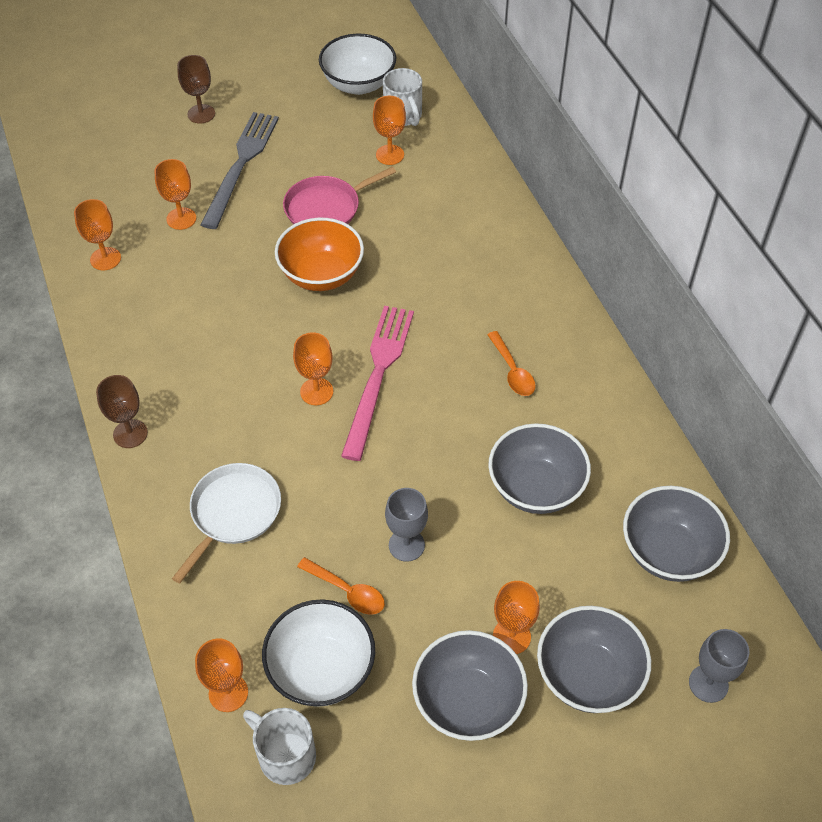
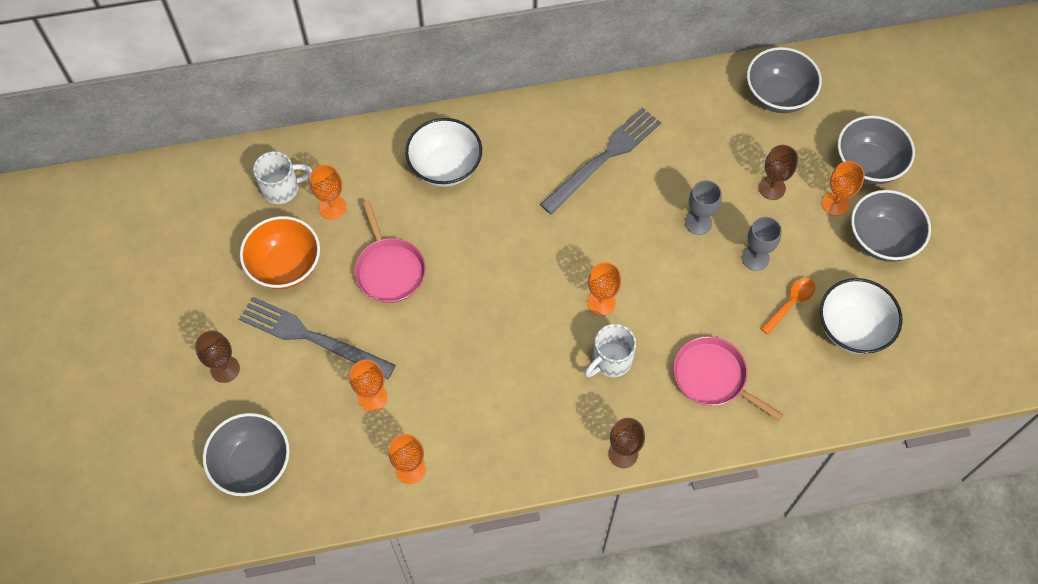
camera: 80 degrees left, 10 degrees up
(228, 693) = (866, 393): orange goblet -> none
(233, 513) = (713, 377): white pan -> pink pan
(285, 755) = (915, 359): white mug -> white mug (610, 360)
(321, 275) = (471, 283): orange bowl -> orange bowl (285, 266)
(358, 84) = (224, 220): white bowl -> white bowl (445, 167)
(378, 375) = (591, 254): pink fork -> none
(512, 371) = (604, 158): orange spoon -> grey fork
(517, 556) = (772, 188): none -> brown goblet
(535, 488) = (715, 164): grey bowl -> grey bowl (253, 464)
(708, 683) = (877, 98): grey goblet -> grey goblet (698, 222)

